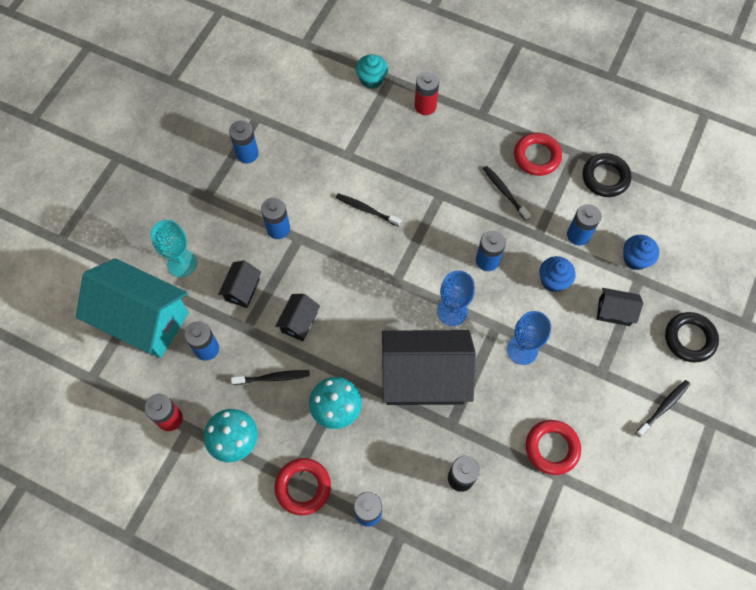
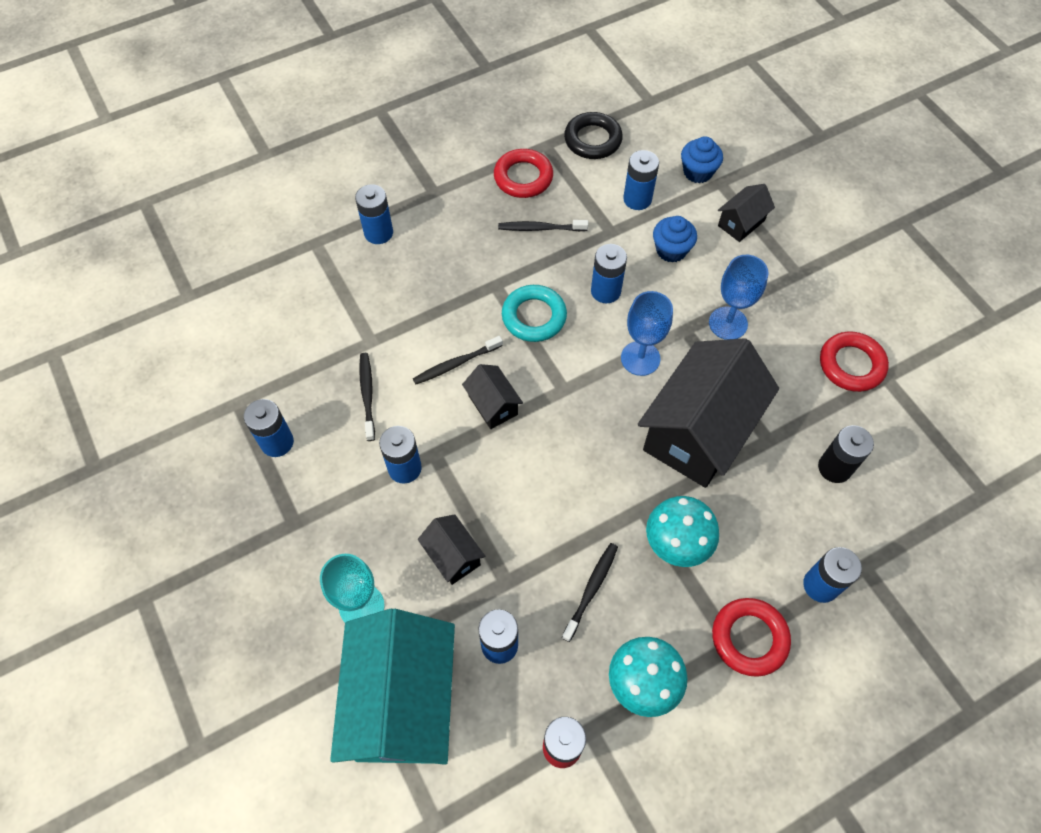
camera: 55 degrees left, 5 degrees down
(143, 320) = (402, 701): turquoise house -> turquoise house turned 60 degrees counterclockwise
(299, 322) = (541, 518): black house -> black house (493, 405)
(372, 79) = (299, 260): turquoise cupcake -> none
(425, 106) = (378, 233): red battery -> blue battery
(434, 231) = (534, 317): none -> turquoise ring
(663, 407) = (866, 248): black toothbrush -> black toothbrush (367, 395)
(689, 339) = (809, 184): black ring -> none

